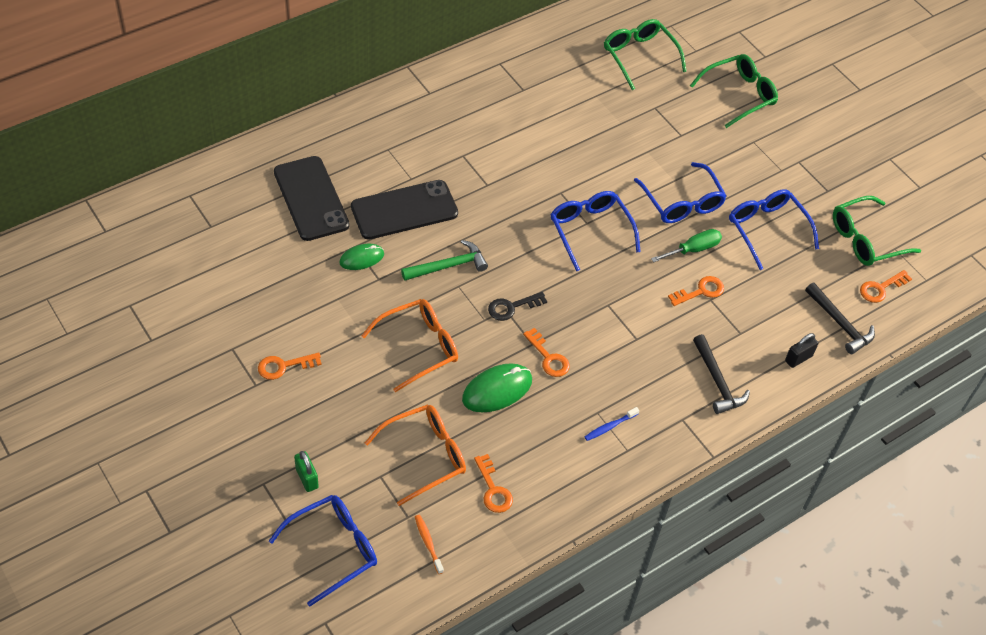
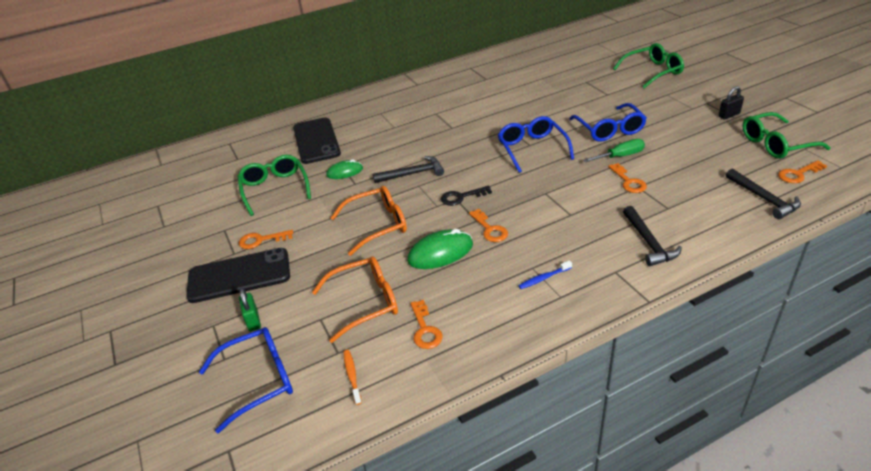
camera: 15 degrees right, 15 degrees down
(404, 210) = (385, 144): black phone -> black phone (239, 276)
(448, 266) = (413, 174): green hammer -> black hammer
(639, 56) = (574, 58): green glasses -> green glasses (275, 189)
(700, 291) = (628, 181): orange key -> orange key turned 90 degrees clockwise
(766, 229) = (684, 142): blue glasses -> none
(798, 358) = (727, 224): black padlock -> black padlock (729, 115)

